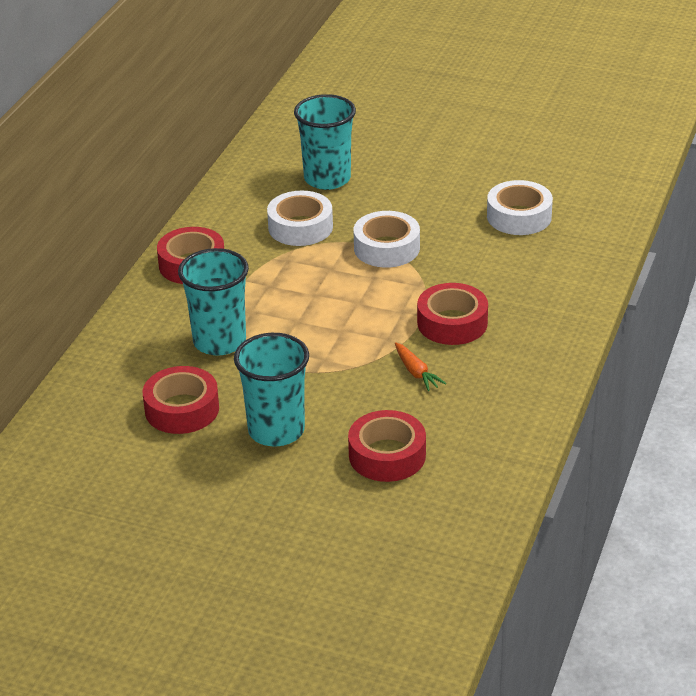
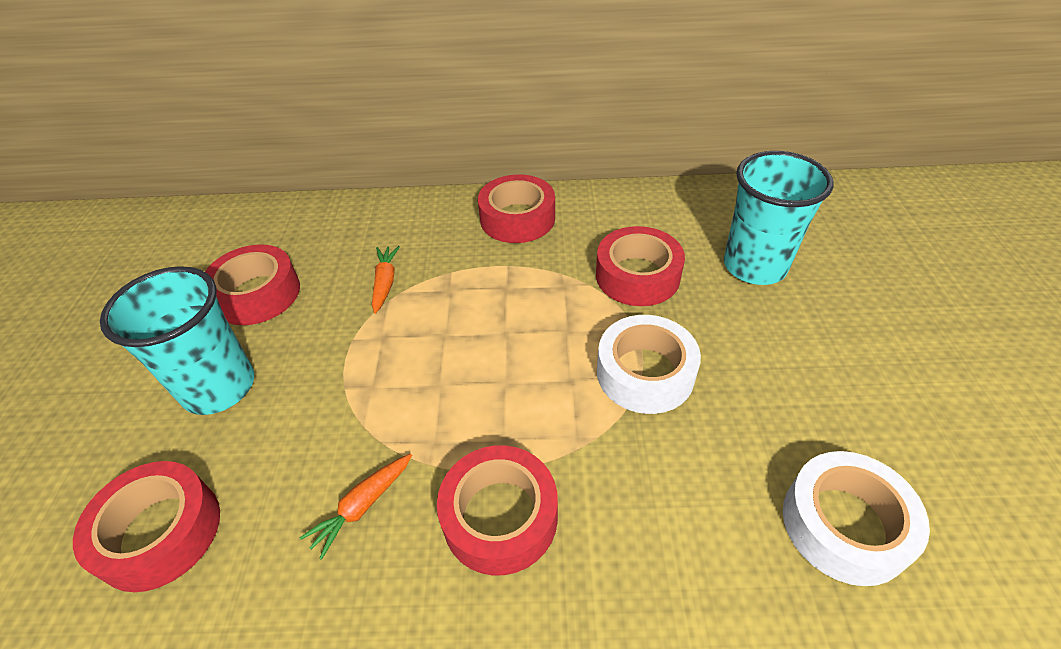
camera: 70 degrees right, 10 degrees up
(219, 341) = (385, 283): turquoise cup -> orange carrot
(300, 227) = (637, 276): white tape -> red tape

